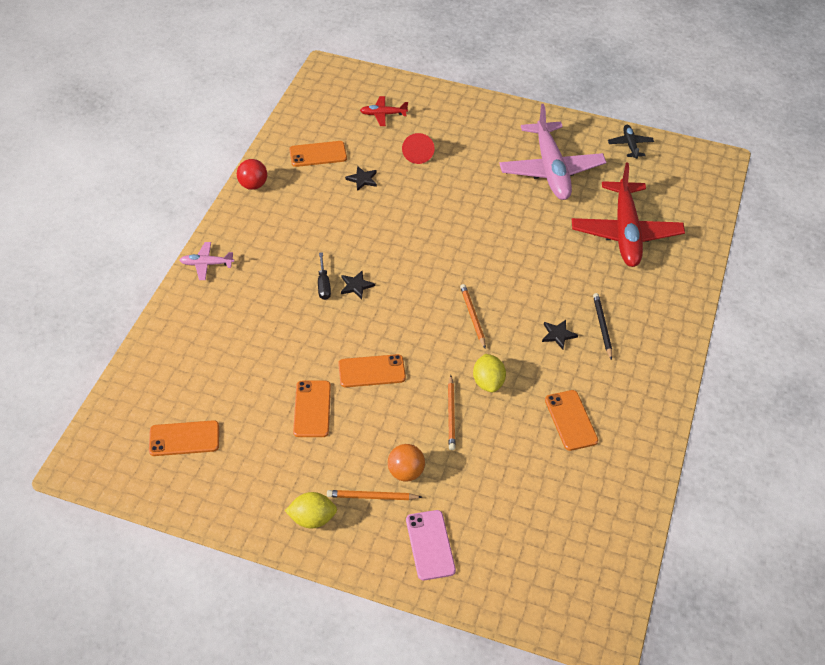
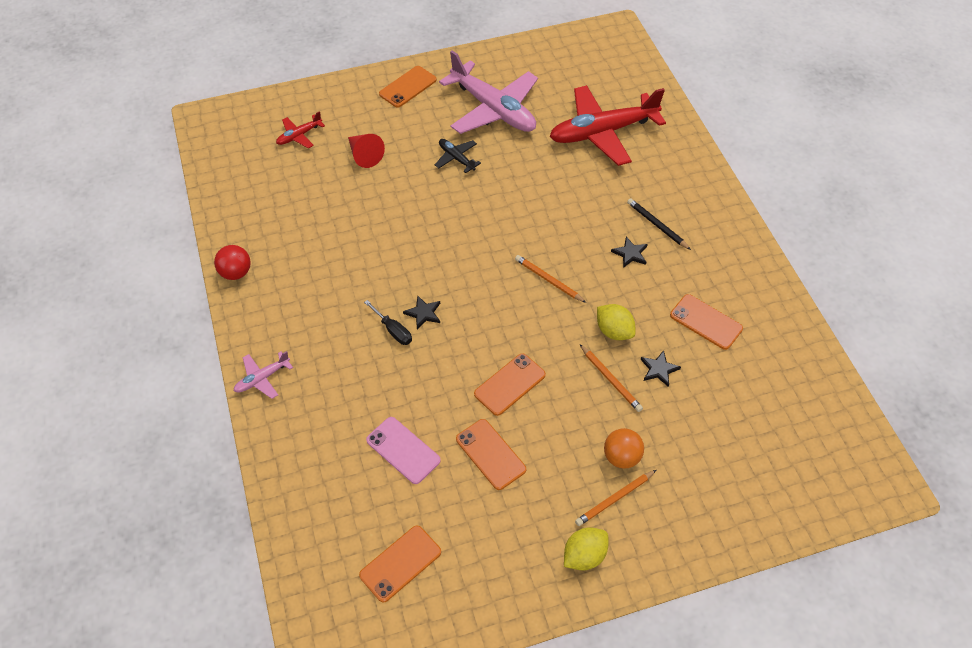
camera: 35 degrees left, 5 degrees up
(318, 154) = (272, 207): orange phone -> orange phone (408, 87)
(362, 179) = (336, 208): black star -> black star (659, 369)
(430, 545) = (699, 507): pink phone -> pink phone (403, 450)
(625, 233) = (602, 132): red plane -> red plane turned 105 degrees clockwise
(630, 145) = (537, 52): black plane -> black plane (456, 158)

